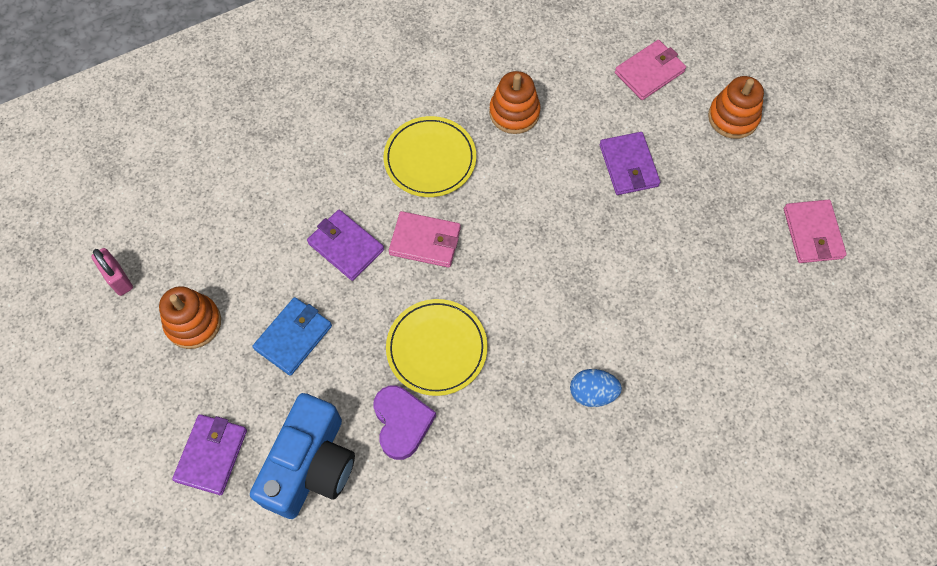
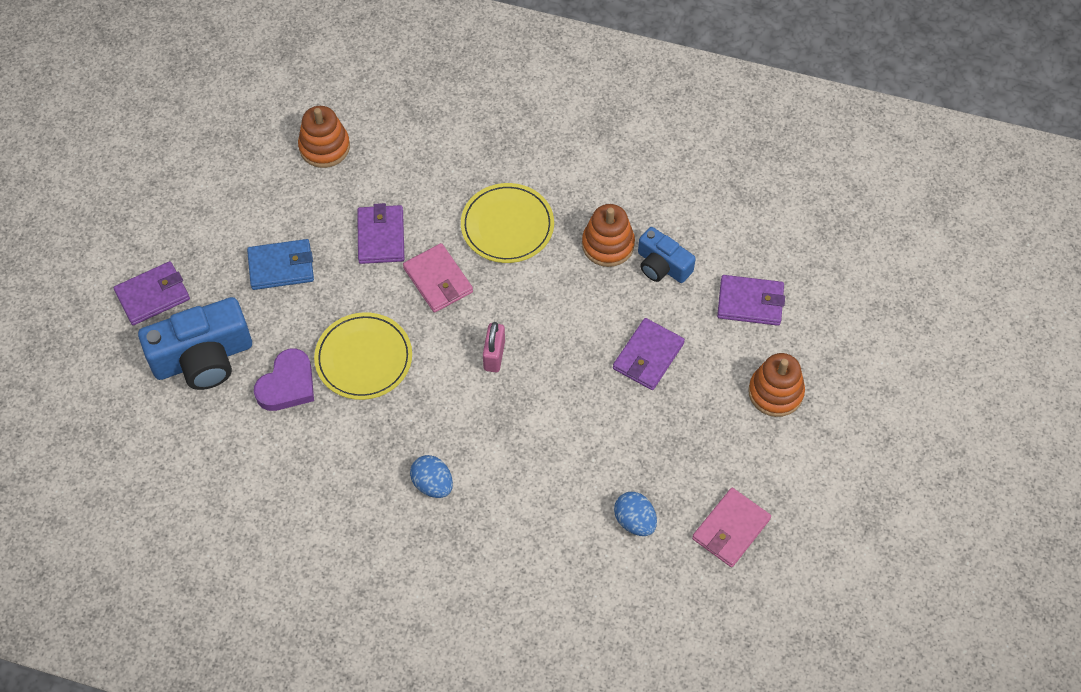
camera: 45 degrees right, 5 degrees down
(118, 278) = (216, 130): pink padlock -> pink padlock (494, 355)
(193, 323) = (230, 201): orange stacking toy -> orange stacking toy (324, 147)
(566, 96) = (662, 265): none -> blue camera
(649, 72) = (750, 302): pink wallet -> purple wallet
(751, 286) = (635, 521): none -> blue egg

